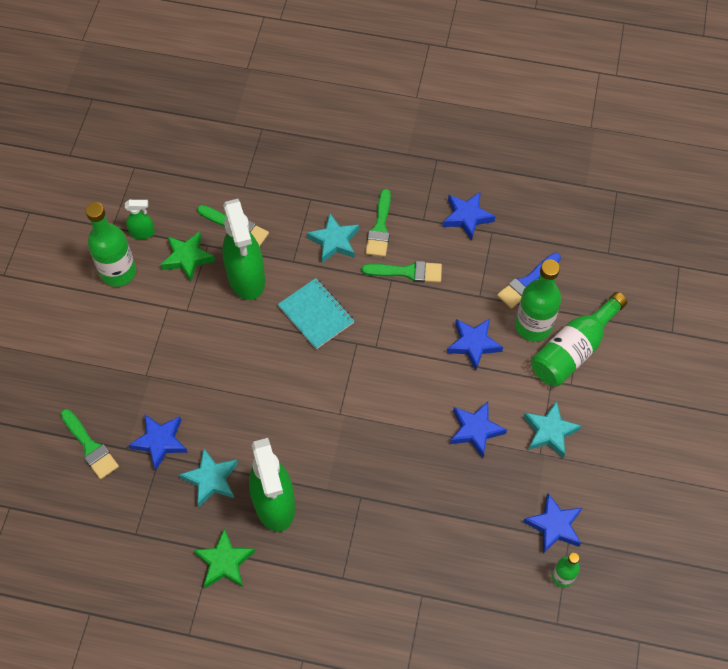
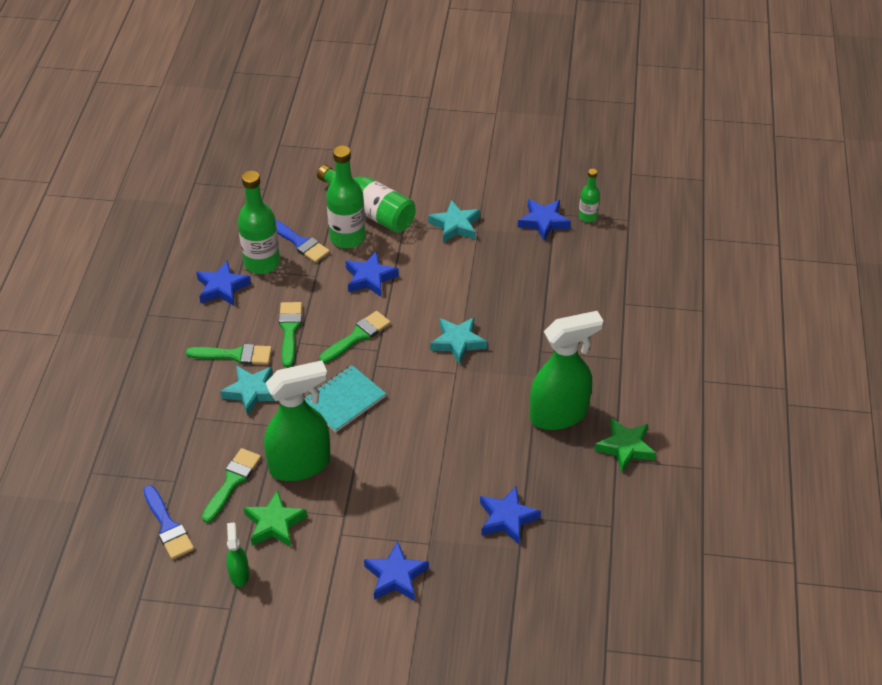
camera: 95 degrees left, 15 degrees down
(90, 447) = (522, 583): green brush -> green brush (357, 336)
(118, 272) = (295, 591): green bottle -> green bottle (262, 263)
(198, 183) = (168, 526): none -> blue brush
(211, 479) = (542, 468): turquoise star -> turquoise star (458, 342)
(475, 430) = (460, 274): blue star -> blue star (396, 576)

